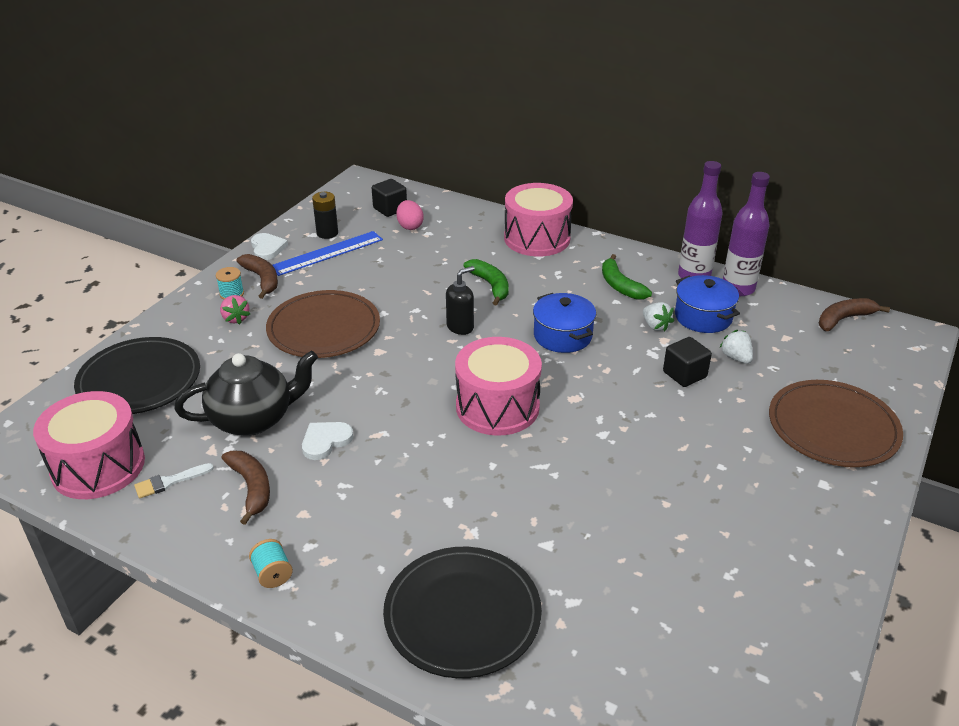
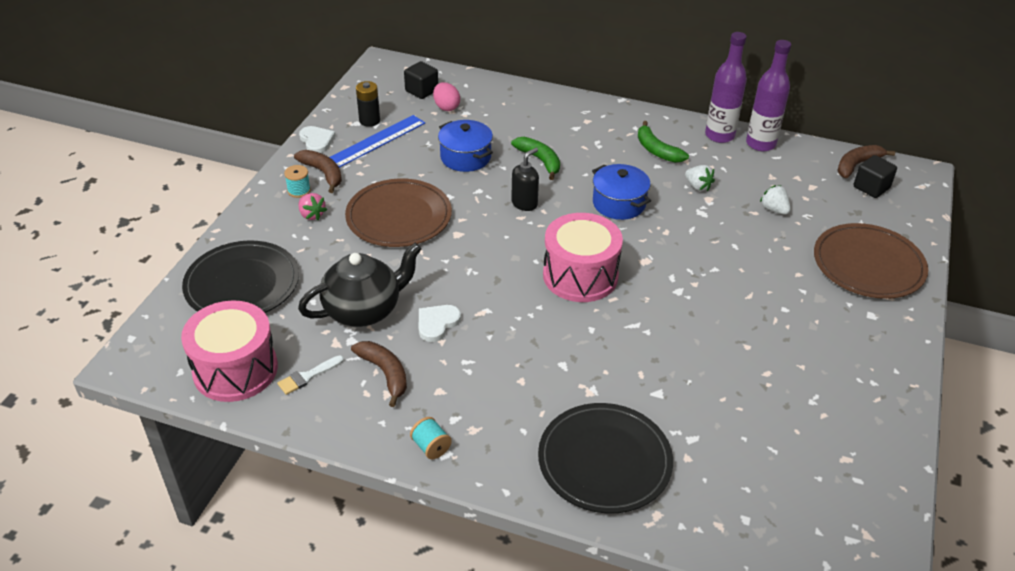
camera: 10 degrees left, 5 degrees up
(537, 238) = (569, 110): pink drum -> none
(684, 374) = (734, 229): black cube -> black cube (871, 187)
(703, 317) = (737, 174): blue pot -> blue pot (465, 157)

